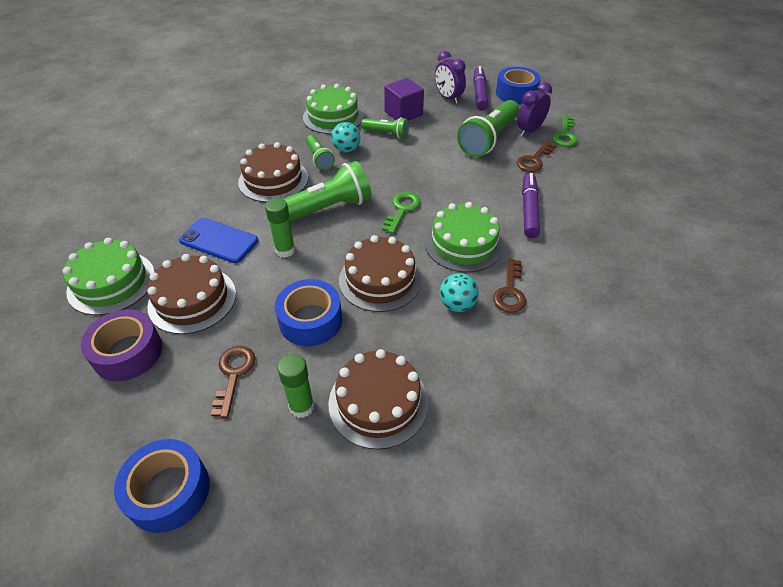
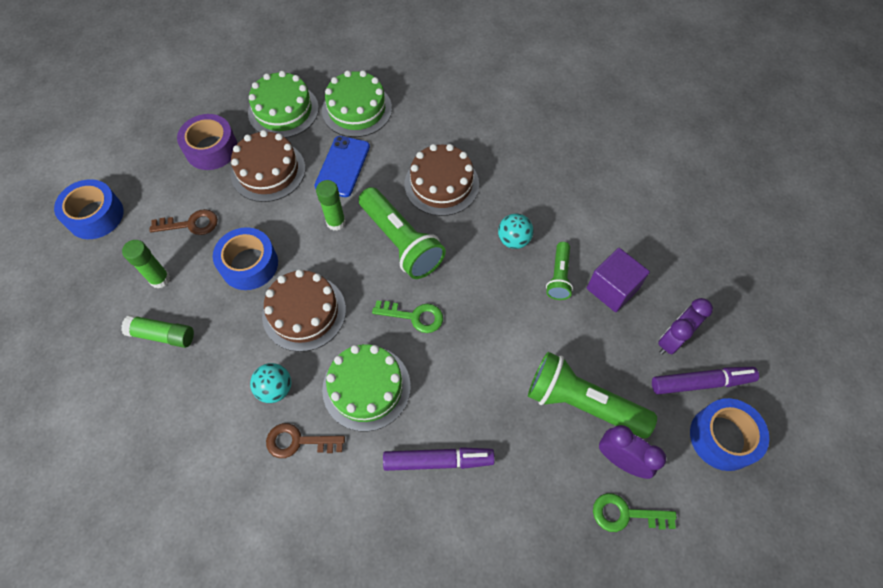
camera: 80 degrees right, 15 degrees up
(319, 159) = (489, 217): green flashlight -> none
(333, 117) = (578, 212): green cake -> green cake (357, 109)
(378, 402) = (162, 335): brown cake -> green glue stick
(534, 160) = (548, 467): brown key -> none

